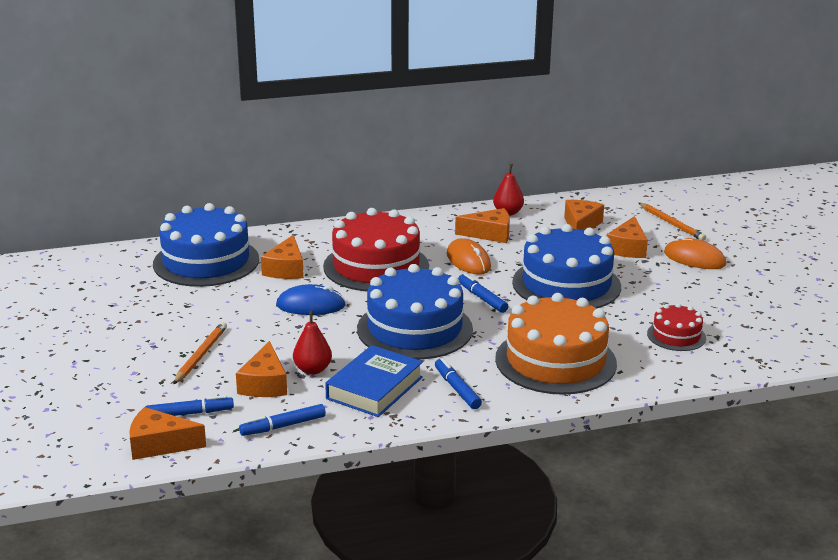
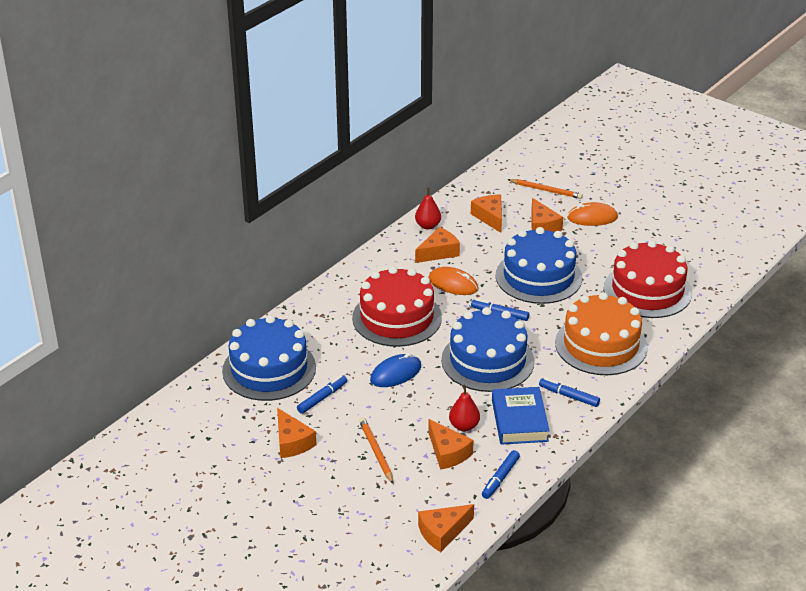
camera: 35 degrees left, 10 degrees up
(189, 413) = (430, 500): blue marker -> blue marker (322, 398)
(286, 269) = (337, 349): orange cheese -> orange cheese (292, 442)
(676, 336) = (647, 290): red cake -> red cake, size x2.01

